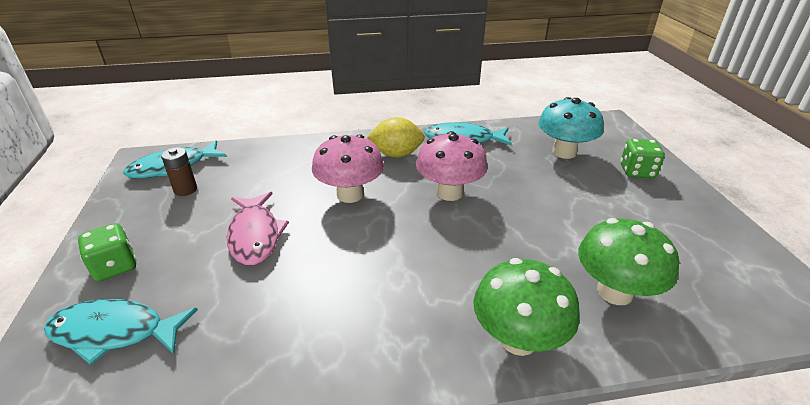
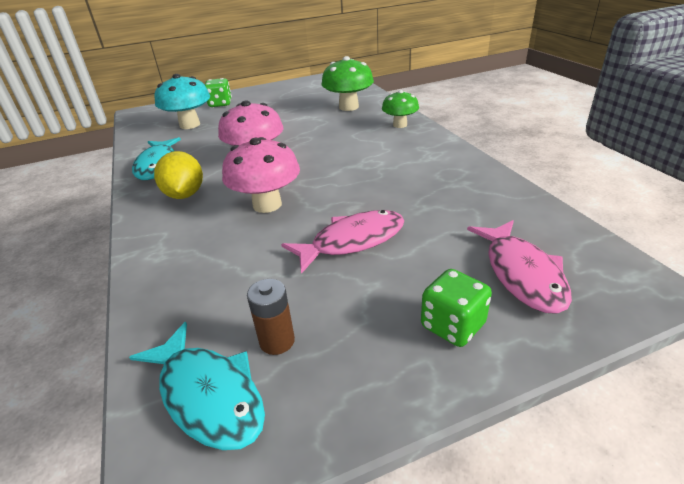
camera: 100 degrees left, 0 degrees up
(114, 332) = (522, 274): turquoise fish -> pink fish
(518, 339) = (400, 125): green mushroom -> green mushroom, size x0.65

